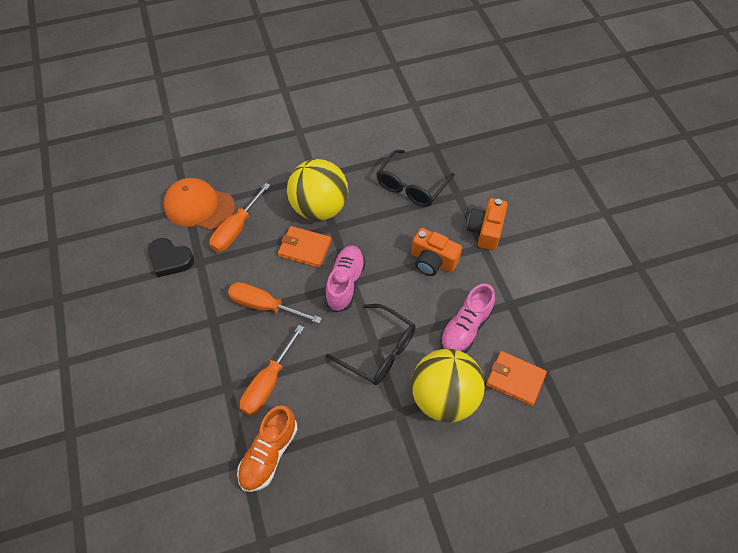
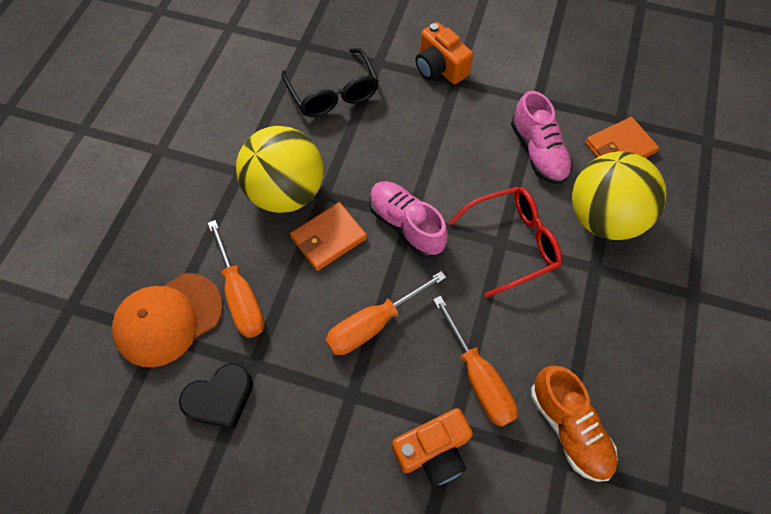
camera: 55 degrees left, 5 degrees up
(378, 351) = (512, 243): black glasses -> red glasses
(433, 261) = (440, 131): orange camera -> orange camera (433, 451)

